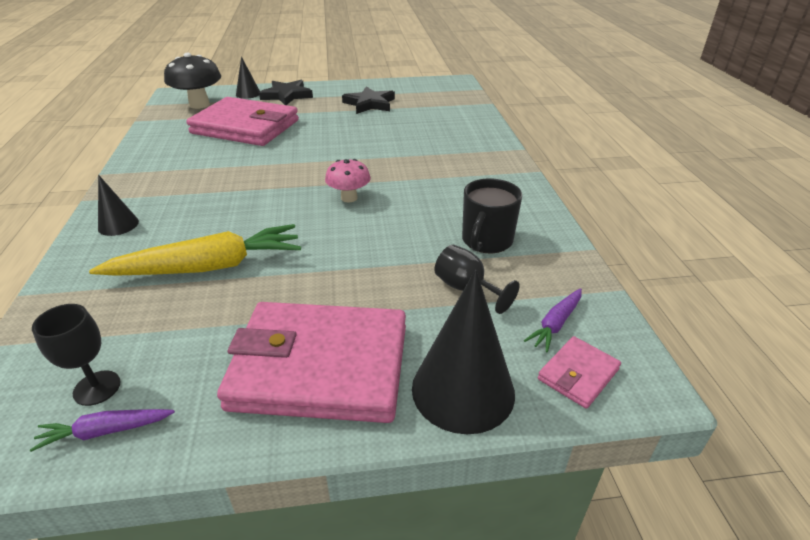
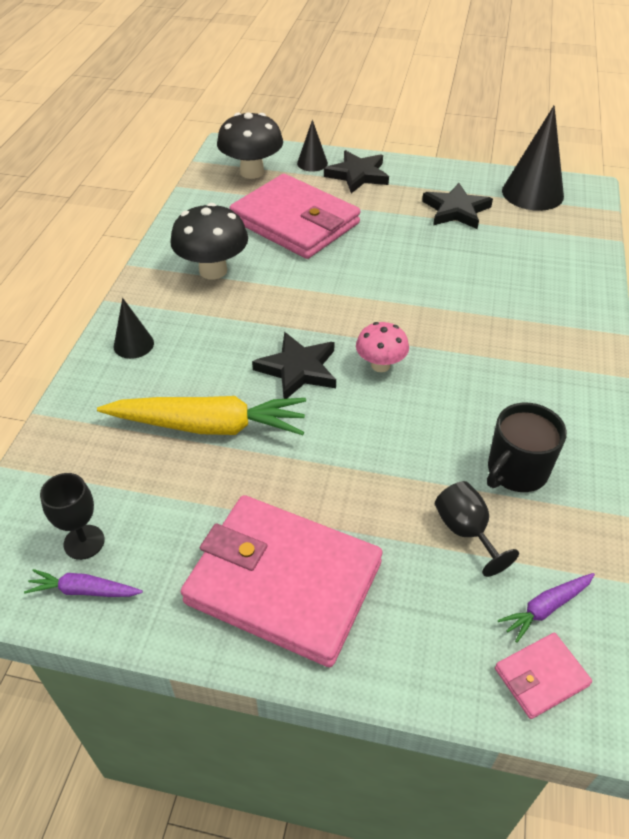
camera: 20 degrees right, 10 degrees up
(182, 165) = (213, 270): none -> black mushroom
(280, 213) = (298, 369): none -> black star
(463, 390) = (412, 655): black cone -> black cone (532, 193)

